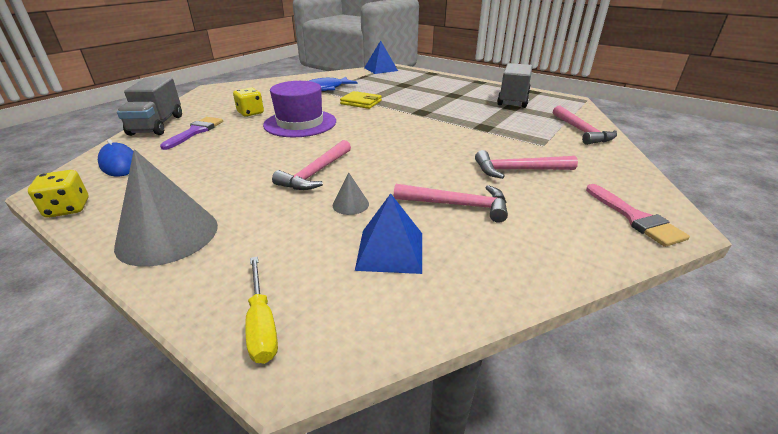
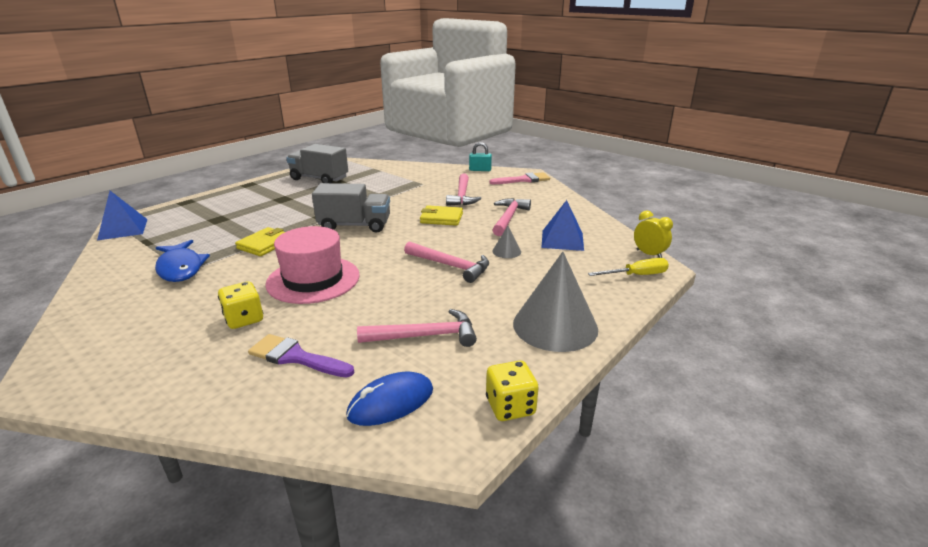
camera: 85 degrees left, 5 degrees down
(157, 125) = (238, 406): grey truck -> grey truck (355, 225)
(300, 123) = (313, 279): purple hat -> pink hat
(339, 356) = (649, 254): none -> yellow clock
(437, 162) = (441, 218): none -> yellow wallet
(581, 131) = (404, 170): pink hammer -> pink hammer (425, 336)
(641, 179) = (480, 170): none -> turquoise padlock

